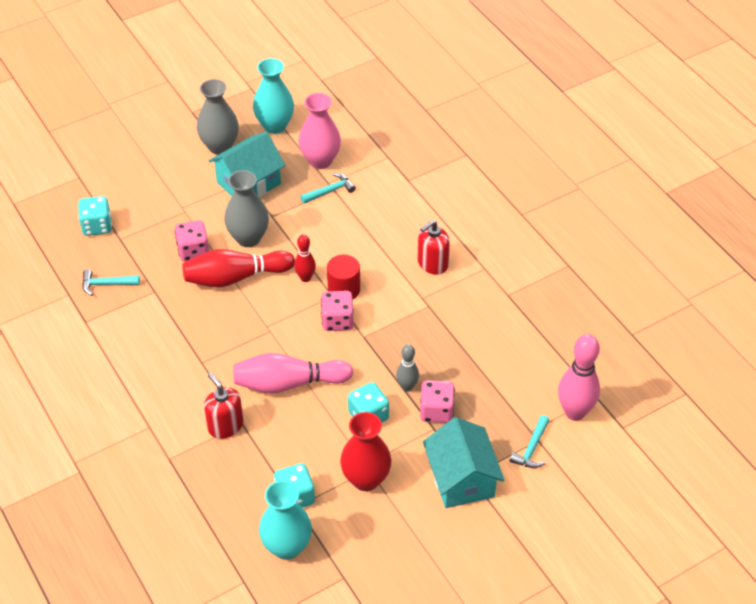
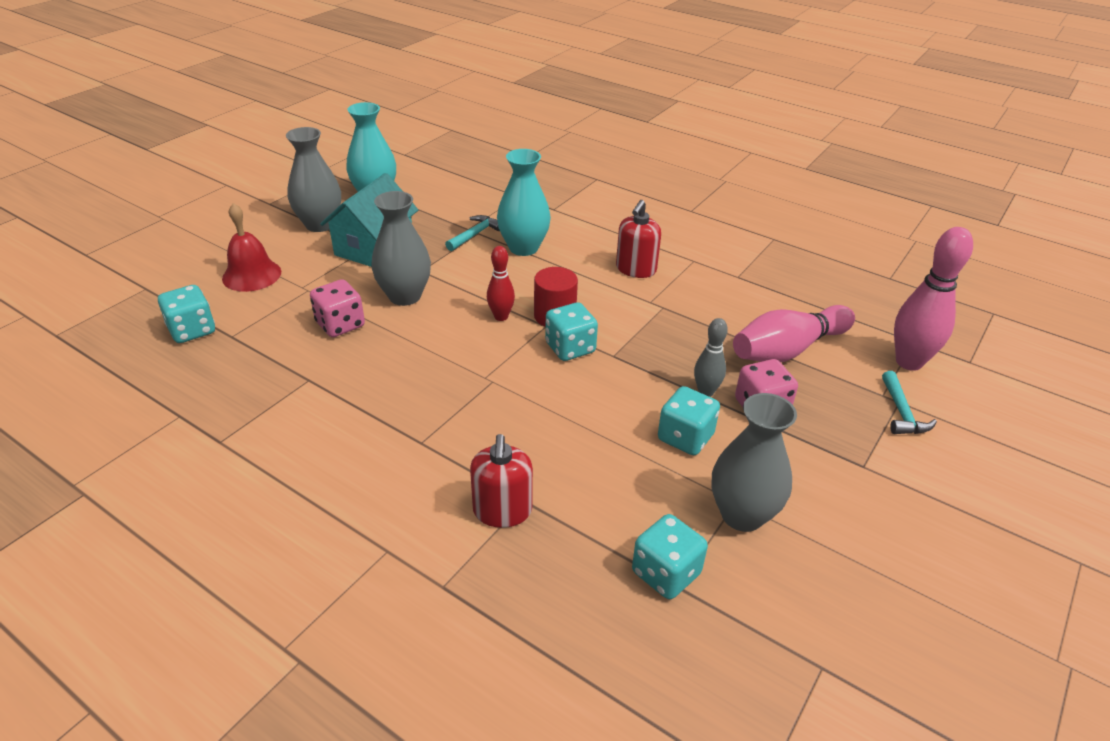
camera: 25 degrees left, 10 degrees down
(106, 284) = (233, 389): turquoise hammer -> none
(152, 185) = (252, 275): none -> red bell
(225, 425) = (502, 511): red soap dispenser -> red soap dispenser turned 120 degrees counterclockwise
(235, 277) = (411, 338): red bowling pin -> none
(287, 547) = (706, 653): turquoise vase -> turquoise vase (523, 248)
(288, 383) = (556, 432): pink bowling pin -> pink bowling pin (788, 350)
(320, 160) = (446, 213): pink vase -> none
(337, 321) = (570, 348): pink dice -> turquoise dice
(366, 479) = (742, 515): red vase -> grey vase
(461, 479) = (857, 473): turquoise house -> none

